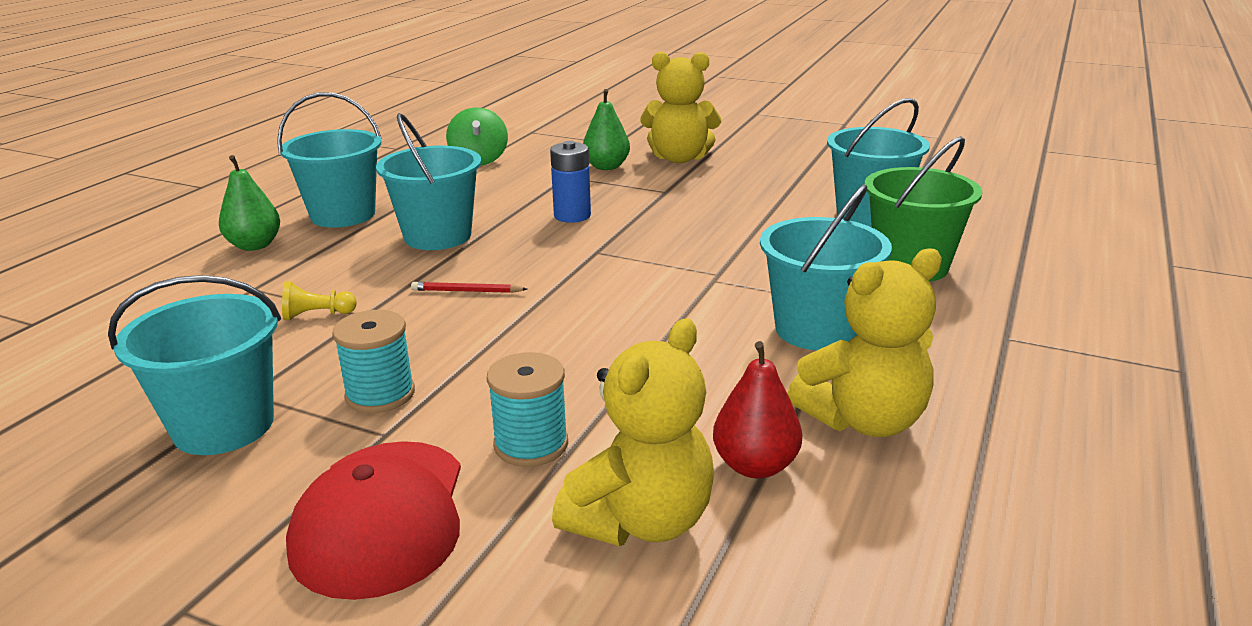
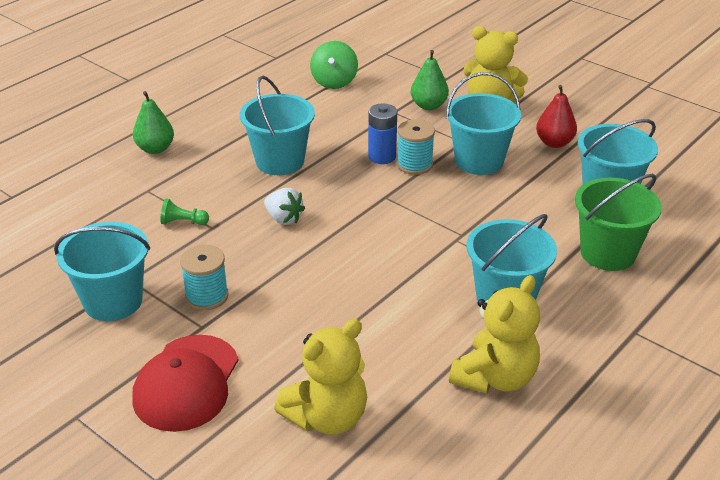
camera: 15 degrees right, 10 degrees up
(317, 315) = (183, 222): yellow pawn -> green pawn
(343, 215) = (220, 127): turquoise bucket -> turquoise bucket (479, 161)
(466, 291) = (284, 219): red pencil -> white strawberry
(531, 444) = (284, 352): turquoise spool -> turquoise spool (414, 164)
(755, 466) = (410, 396): red pear -> red pear (554, 143)
(863, 420) = (495, 377): yellow teddy bear -> yellow teddy bear turned 45 degrees counterclockwise

